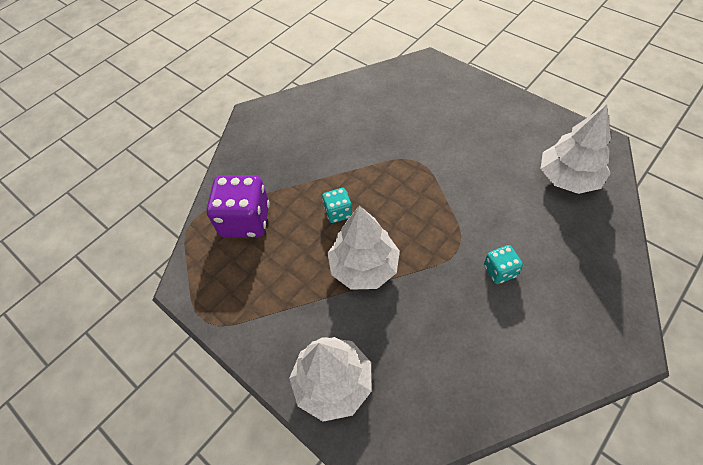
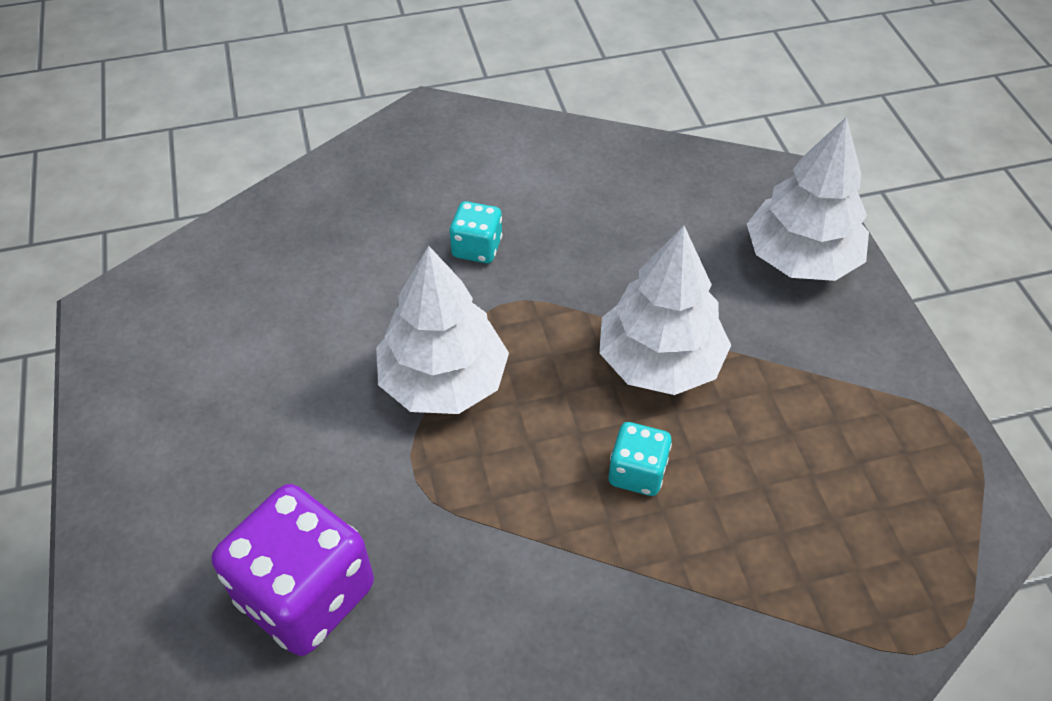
camera: 150 degrees left, 5 degrees down
(245, 220) = (825, 570): purple dice -> purple dice (306, 594)
(568, 178) = (233, 295): white tree -> white tree (443, 381)

